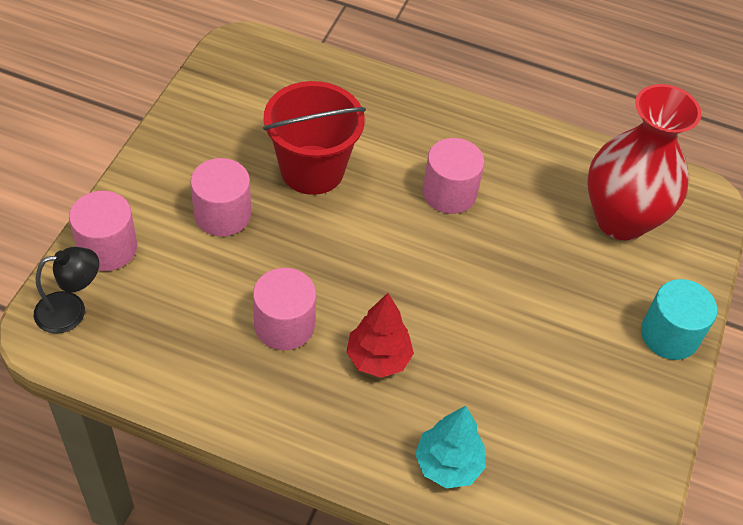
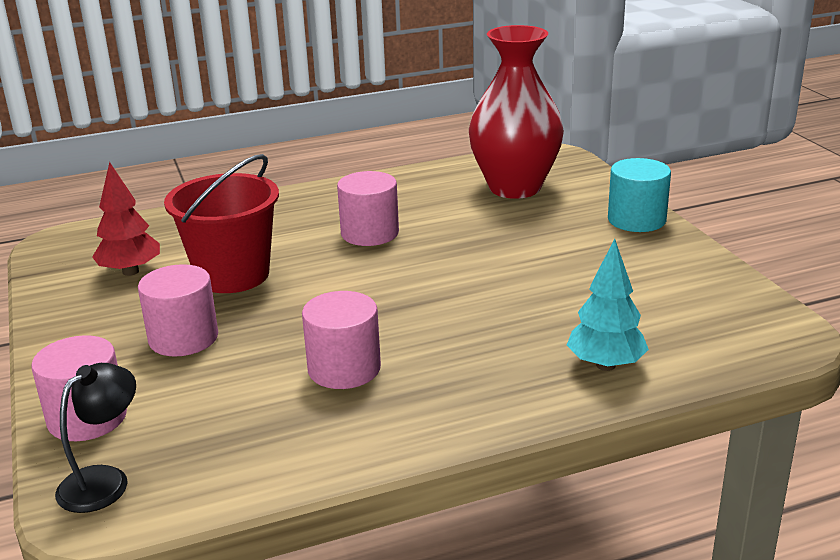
camera: 35 degrees left, 25 degrees down
(378, 358) = (455, 342): red tree -> red tree (130, 271)

